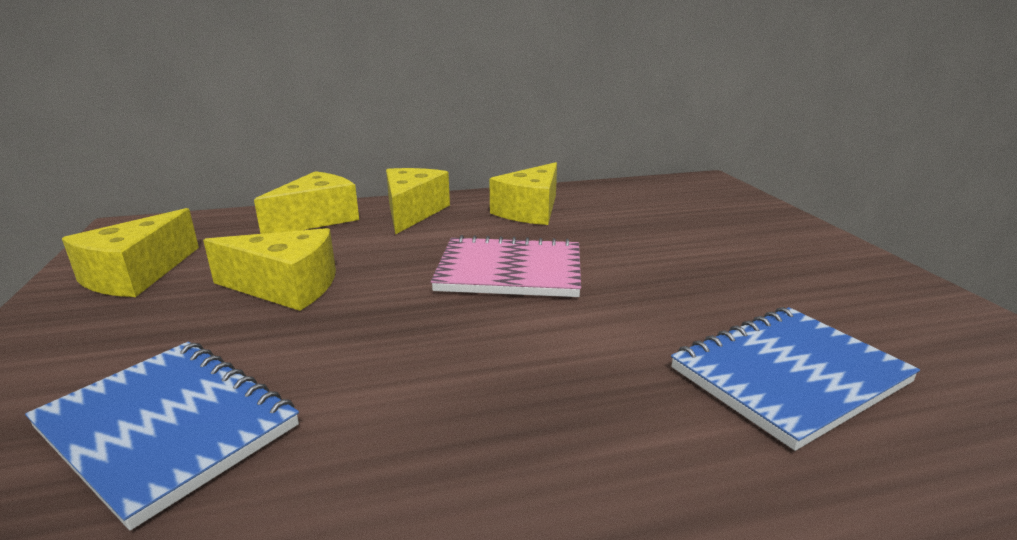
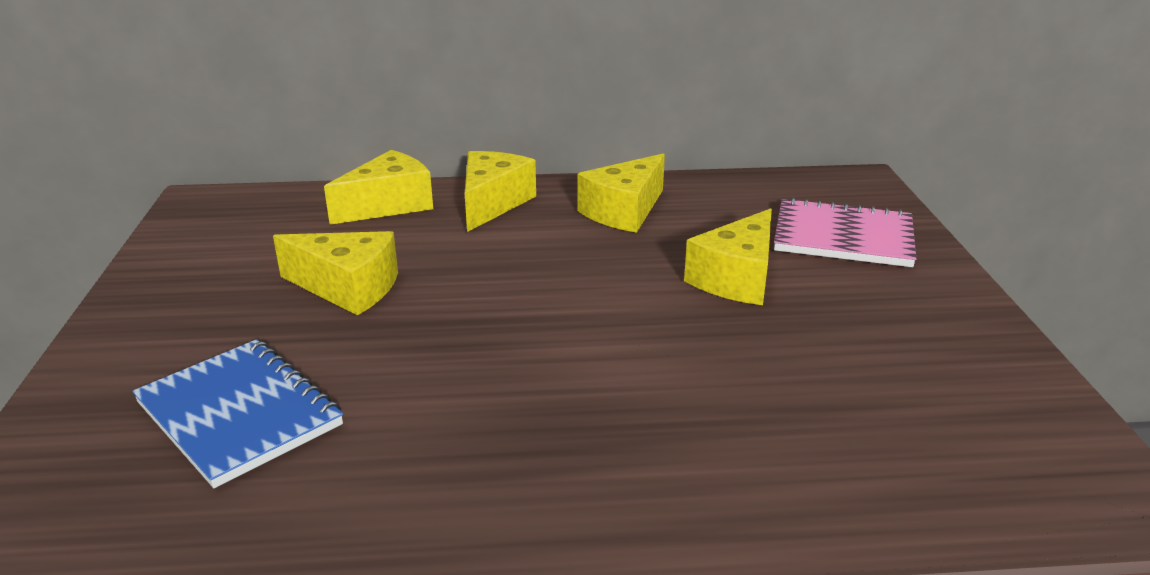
camera: 10 degrees right, 5 degrees up
(136, 275) = (210, 261): yellow cheese -> yellow cheese (736, 278)
(510, 271) = (573, 289): pink notebook -> pink notebook (843, 237)
(788, 375) = (796, 429): blue notebook -> none

